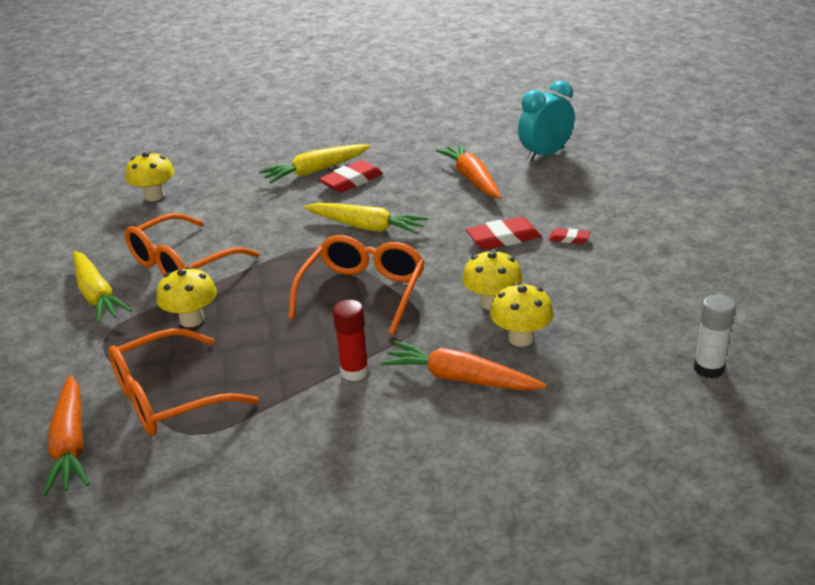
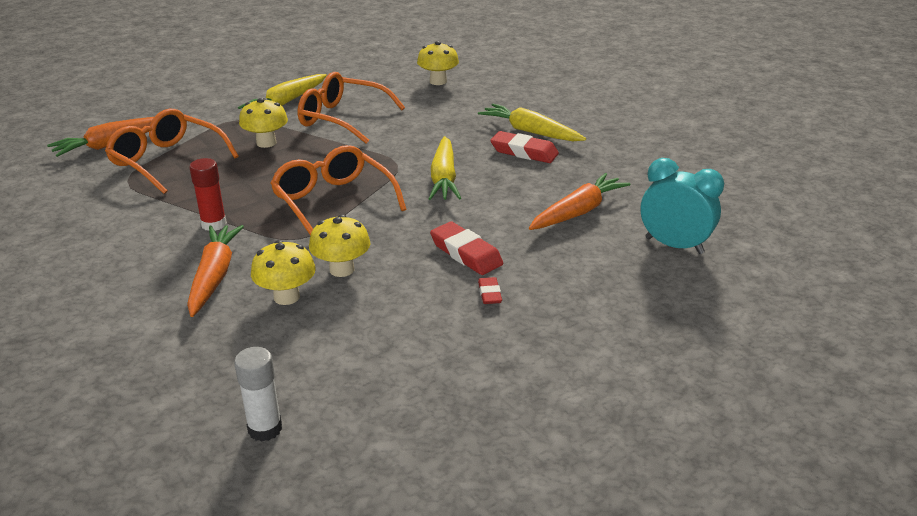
camera: 65 degrees right, 0 degrees up
(363, 292) = (333, 201): orange glasses -> orange glasses turned 120 degrees counterclockwise

